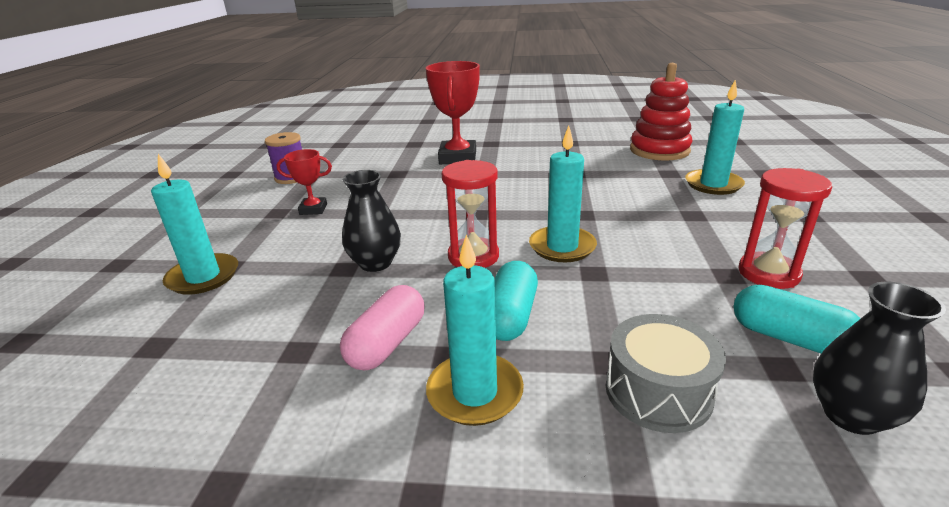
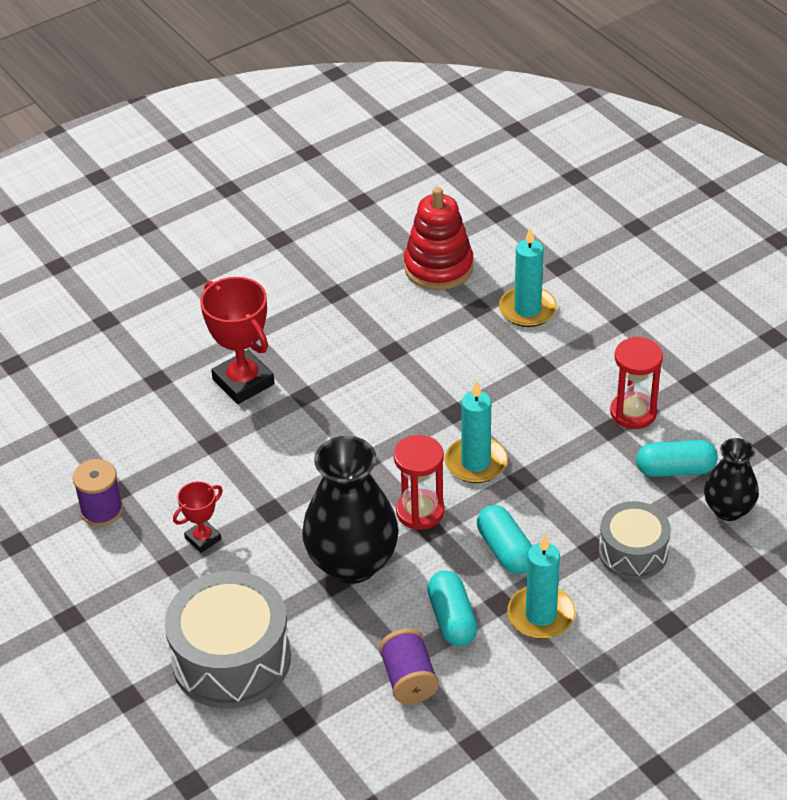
camera: 40 degrees left, 15 degrees up
(203, 277) = (231, 659): turquoise candle -> grey drum
(275, 370) = (409, 679): none -> purple spool
(375, 263) = (352, 563): black vase -> black vase, size x1.74
(387, 343) = (452, 619): pink capsule -> turquoise capsule

